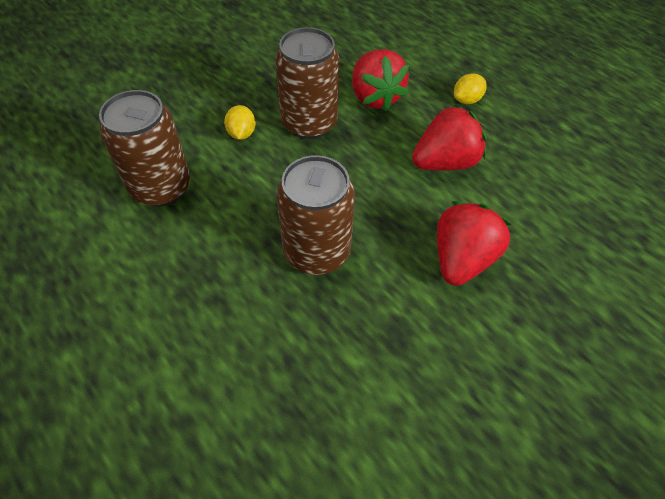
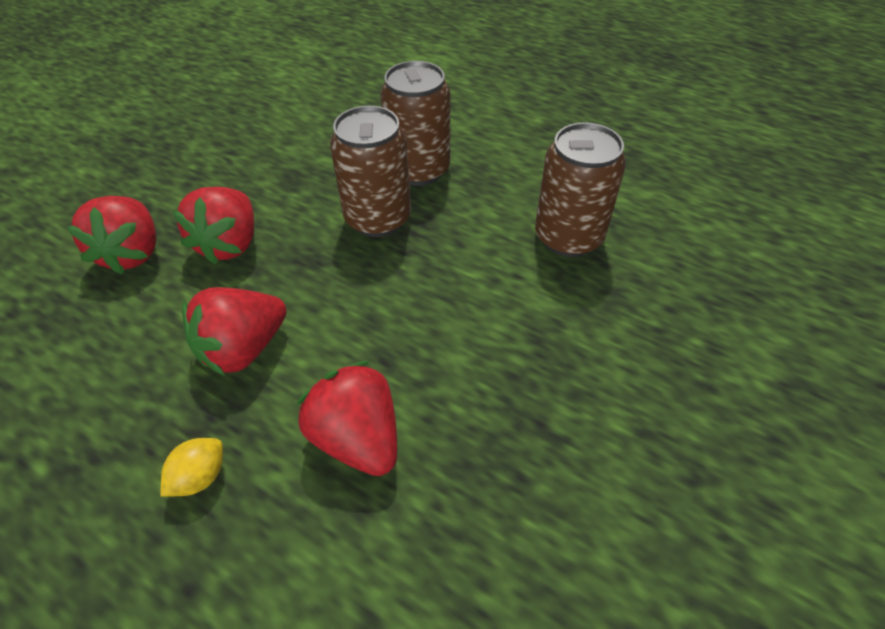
camera: 165 degrees right, 5 degrees down
(241, 133) = (524, 321): yellow lemon -> none
(309, 123) = (443, 361): brown can -> brown can (419, 170)
(555, 273) = (132, 253): none -> red strawberry

